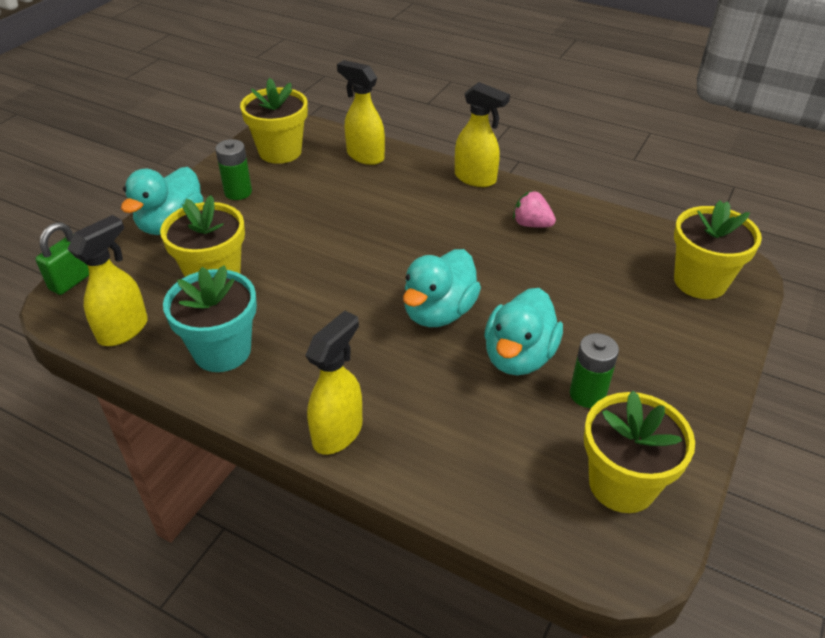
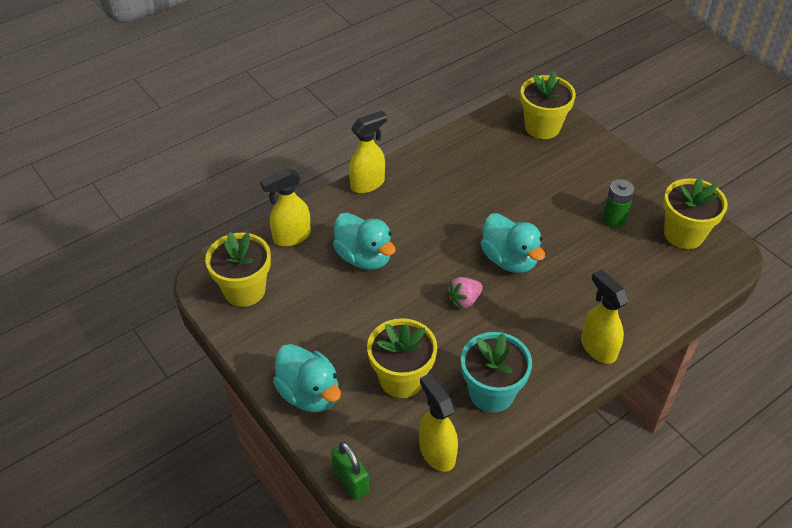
camera: 65 degrees left, 5 degrees up
(238, 192) = (290, 335): green battery -> none
(519, 356) = (569, 236): turquoise duck -> turquoise duck (364, 257)
(531, 224) = (441, 177): pink strawberry -> pink strawberry (464, 300)

